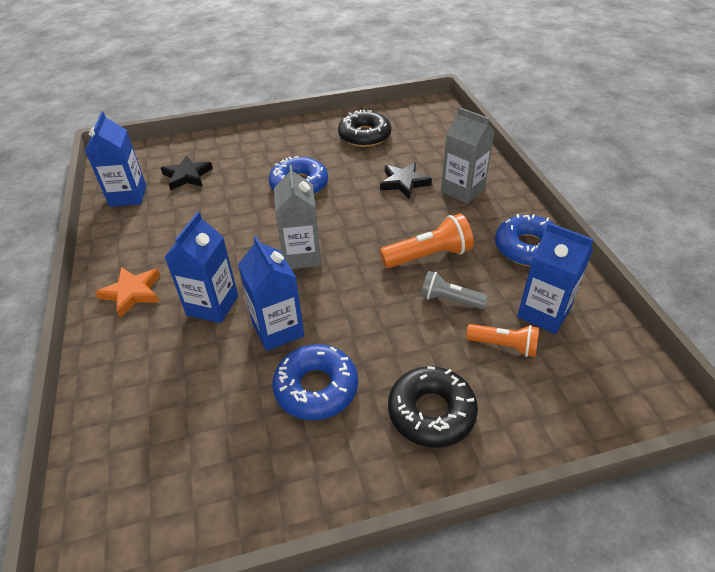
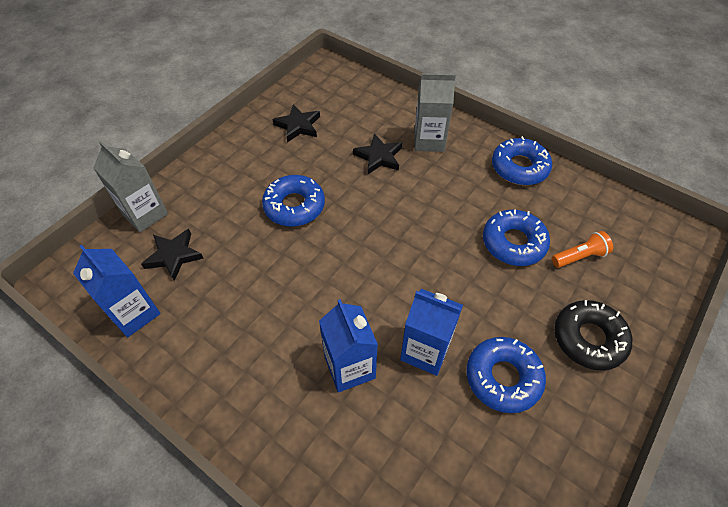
camera: 40 degrees left, 10 degrees up
(132, 293) = (264, 407): orange star -> none
(301, 256) = (371, 273): grey carton -> grey carton (145, 214)
(364, 136) = (298, 126): black donut -> black star
(428, 256) = (463, 214): orange flashlight -> none
(449, 300) = (513, 243): grey flashlight -> blue donut
(543, 313) = (577, 215): blue carton -> none

